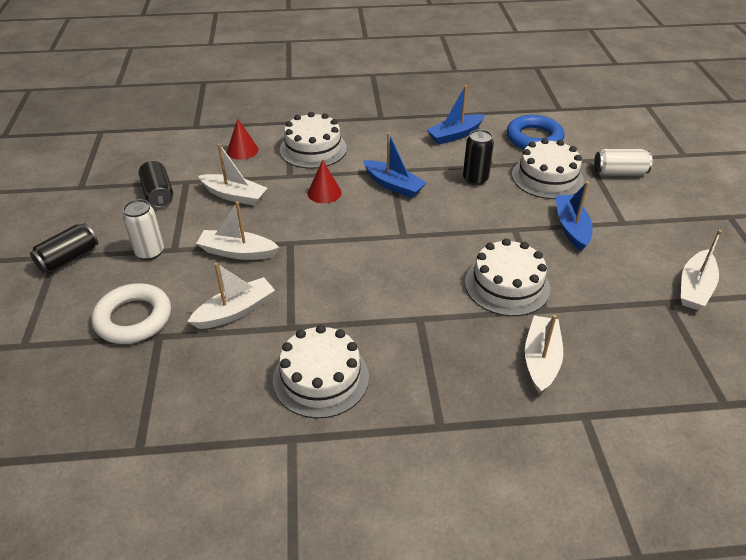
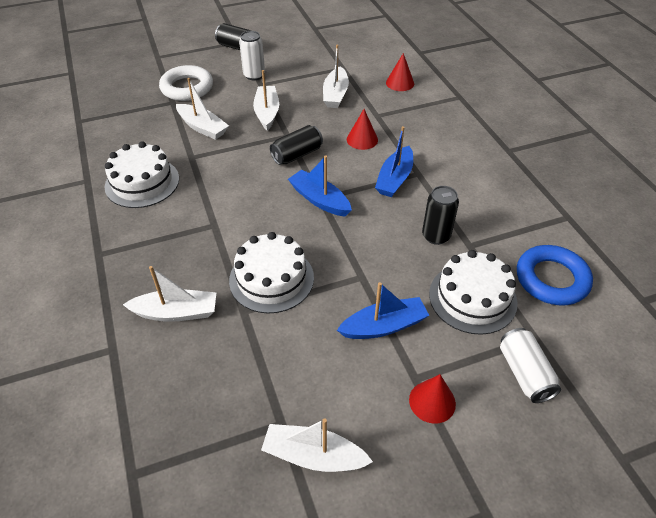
camera: 75 degrees right, 5 degrees up
(158, 194) = (321, 60): black can -> black can (297, 155)
(313, 149) = (425, 119): white cake -> none
(455, 135) = (512, 209): blue boat -> blue boat (319, 200)
(644, 219) = (432, 401): none -> red cone

